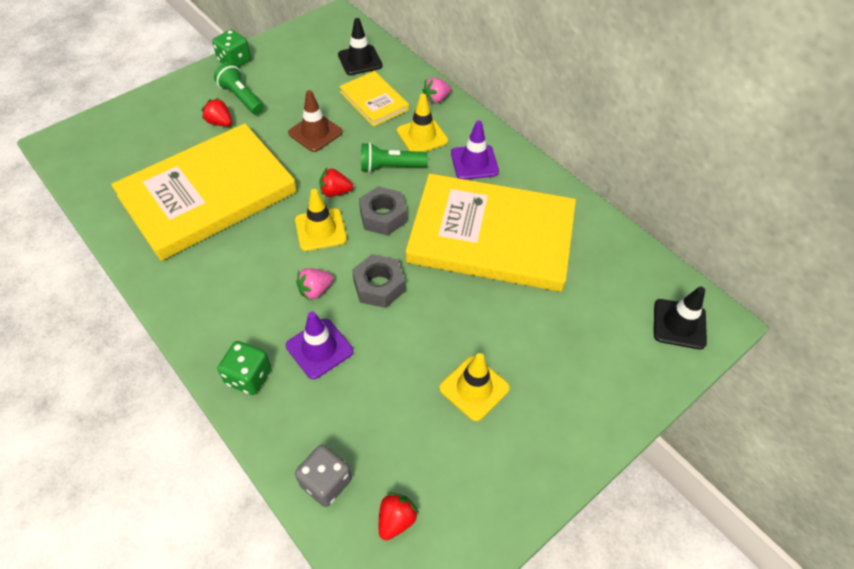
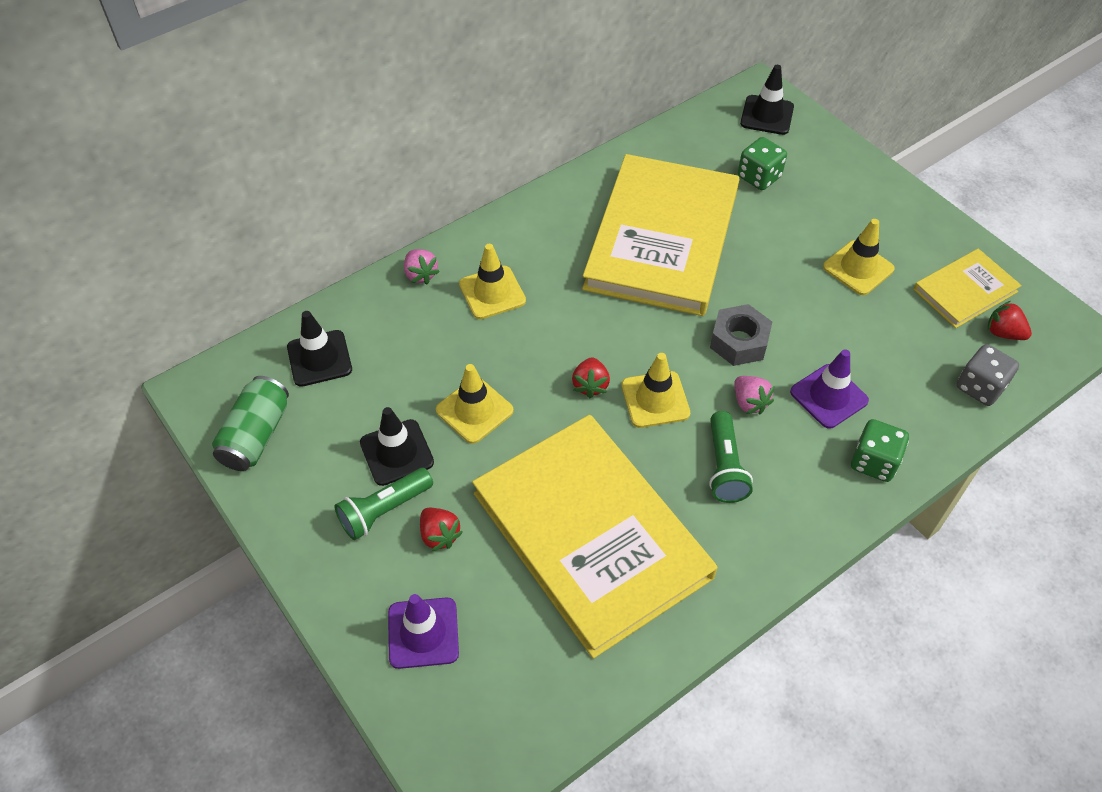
camera: 85 degrees left, 0 degrees up
(220, 122) = (439, 535): red strawberry -> red strawberry turned 75 degrees counterclockwise
(234, 61) = (287, 529): green dice -> green dice (759, 177)
(284, 99) = (397, 452): none -> black traffic cone
(301, 42) = (256, 435): none -> green can
(315, 133) = (474, 410): brown traffic cone -> yellow traffic cone
(374, 101) = (415, 342): yellow book -> yellow book (965, 291)
(383, 216) = (633, 336): grey nut -> none
(390, 167) = (547, 327): green flashlight -> green flashlight (724, 467)
(474, 162) = (544, 244): purple traffic cone -> purple traffic cone (423, 633)

